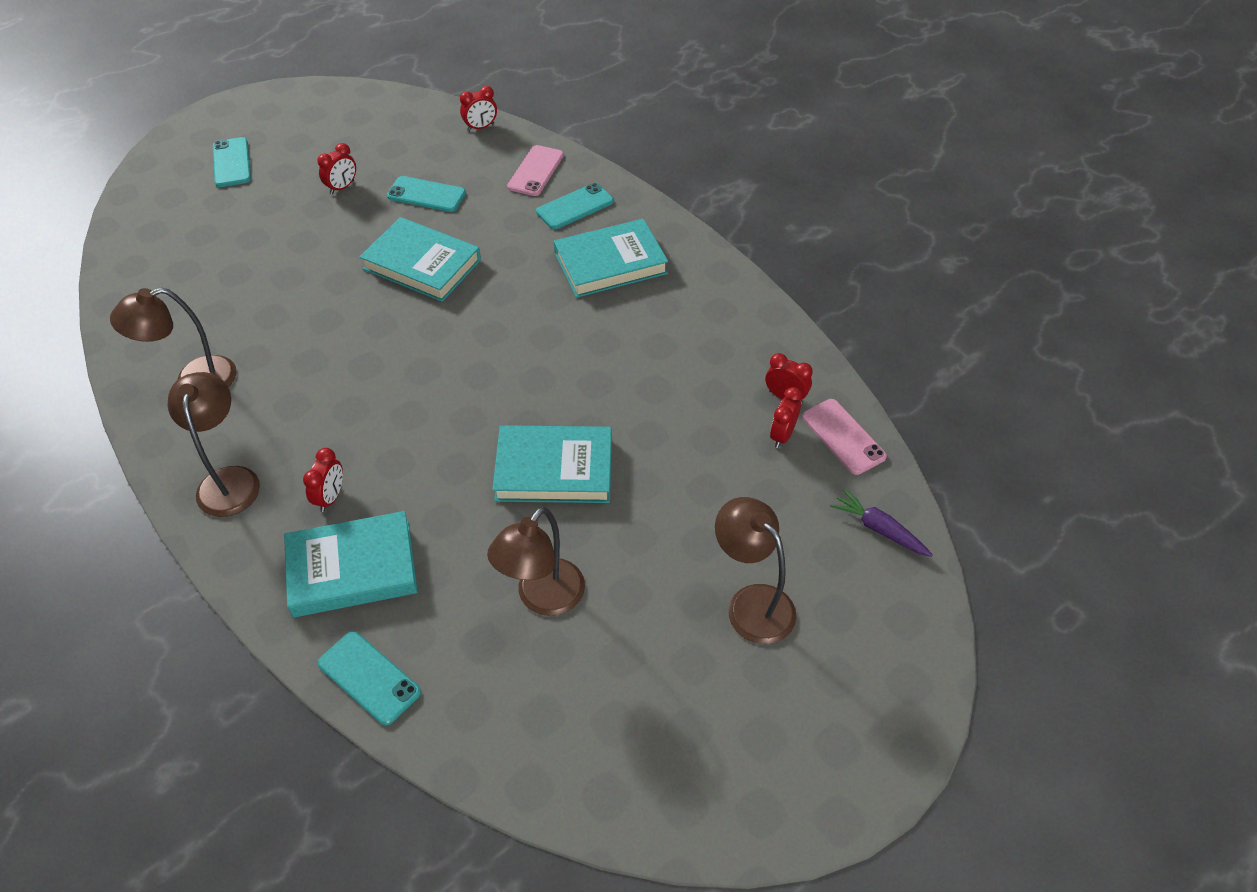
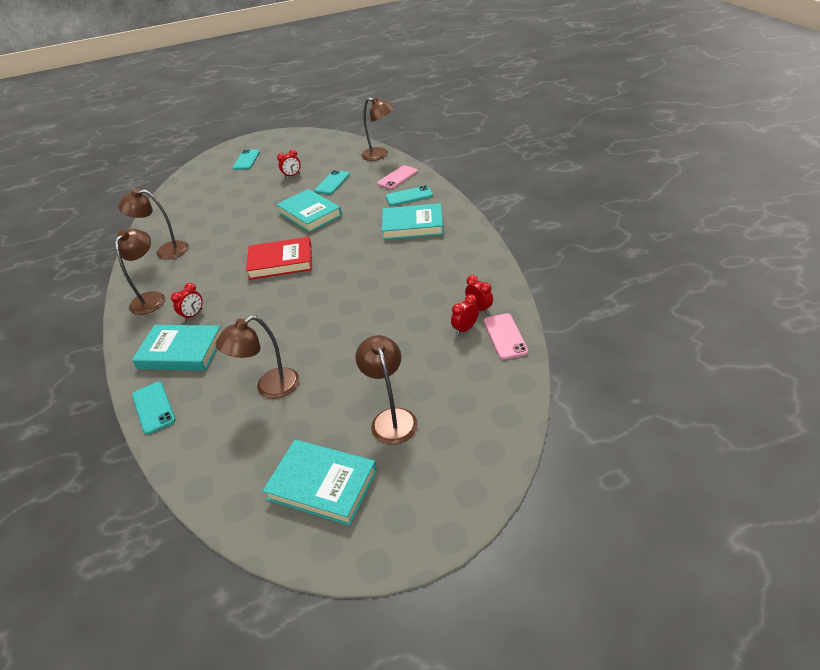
camera: 25 degrees right, 10 degrees down
(426, 194) = (332, 183): turquoise phone -> turquoise phone turned 75 degrees clockwise
(426, 367) = (281, 262): none -> red book
(480, 127) = (380, 155): red clock -> brown lamp
(554, 469) = (318, 323): turquoise book -> turquoise book (322, 484)
(879, 529) = (500, 394): purple carrot -> none

